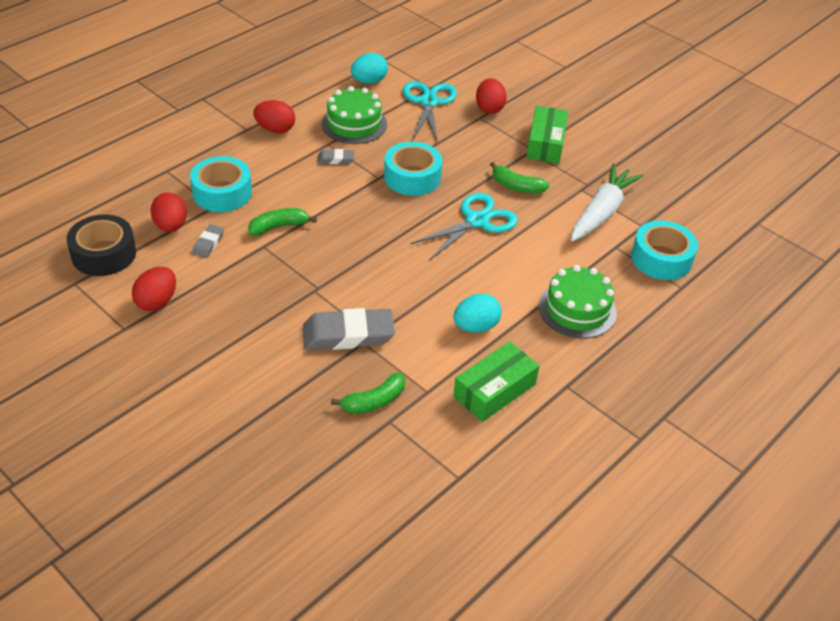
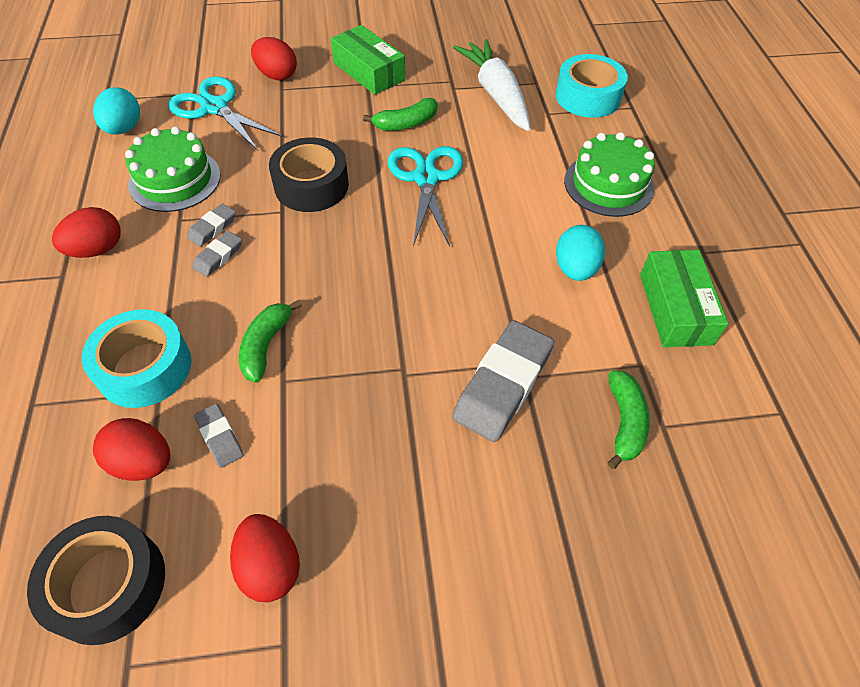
camera: 50 degrees left, 10 degrees up
(318, 174) = (218, 256): none -> grey eraser
(412, 177) = (311, 185): turquoise tape -> black tape

